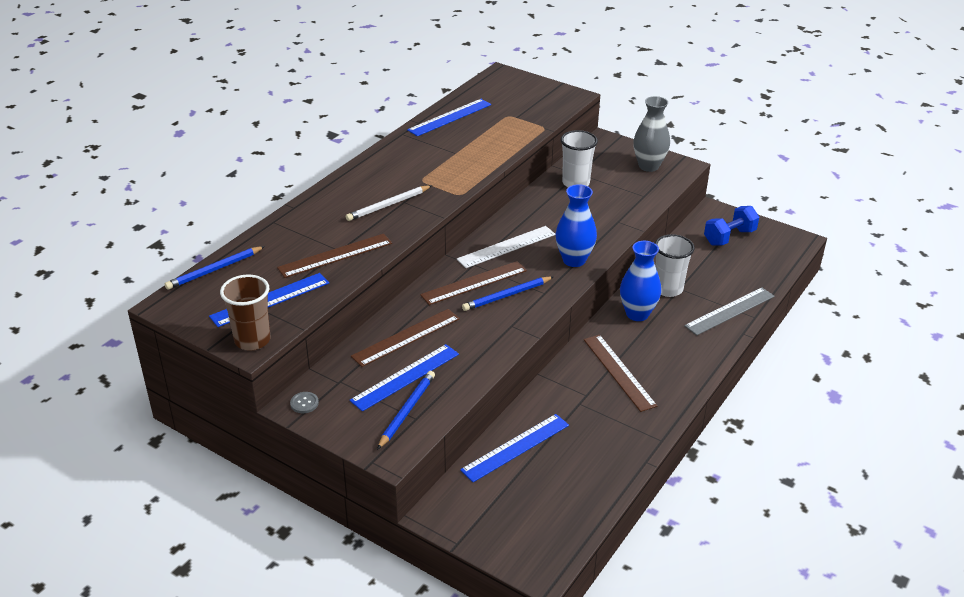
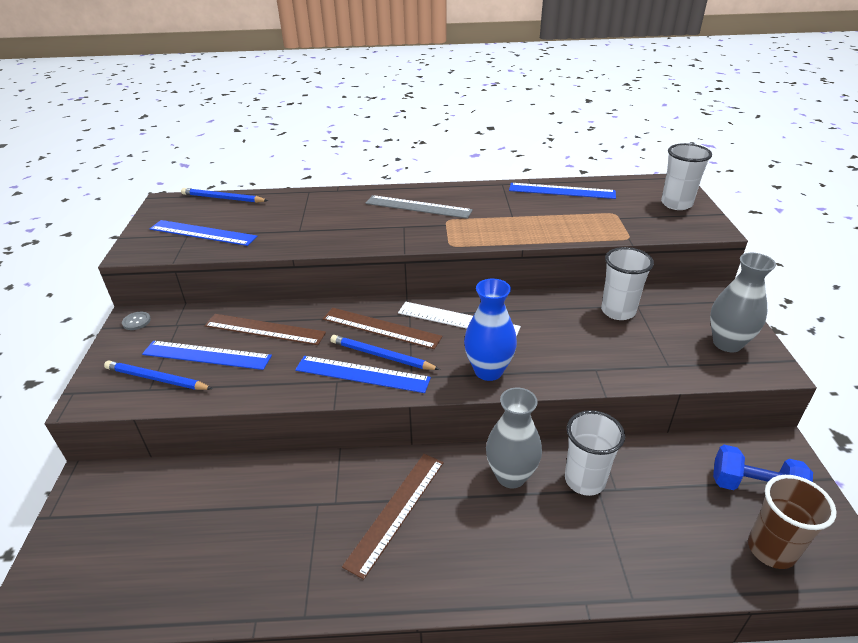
camera: 55 degrees right, 0 degrees up
(252, 340) = (141, 249): brown cup -> brown cup (771, 549)
(335, 255) = (289, 232): brown ruler -> none
(388, 205) = (389, 222): white pencil -> none
(407, 411) = (157, 379): blue pencil -> blue pencil turned 150 degrees counterclockwise
(515, 447) = (214, 488): blue ruler -> blue ruler (362, 374)
(529, 89) = (676, 204): none -> white cup
(637, 314) = (511, 476): blue vase -> grey vase
(729, 311) = (613, 563): grey ruler -> grey ruler (418, 207)

